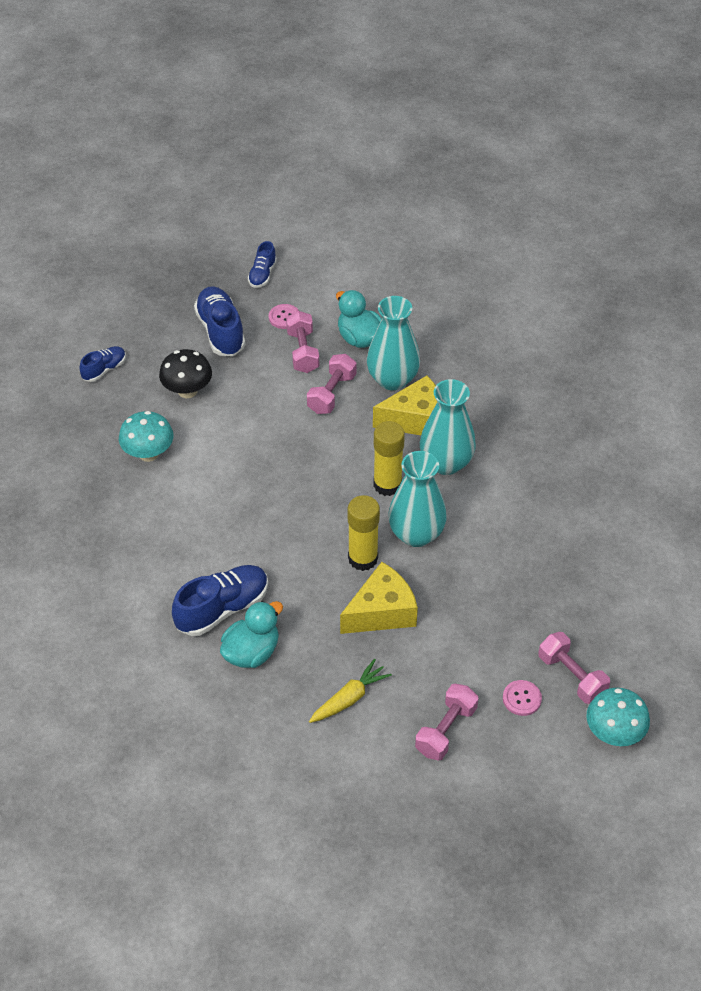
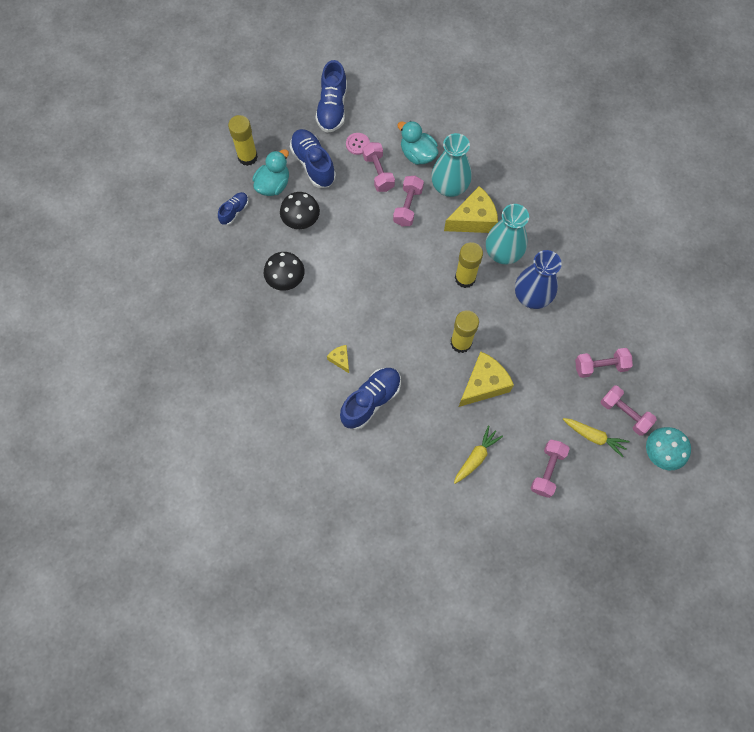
camera: 10 degrees left, 20 degrees up
(139, 313) = (247, 157): none -> yellow glue stick
(148, 453) = (286, 279): turquoise mushroom -> black mushroom
(194, 555) = (340, 359): none -> yellow cheese
(251, 652) = (400, 432): turquoise duck -> turquoise duck (273, 185)
(262, 274) = (332, 108): blue shoe -> blue shoe, size x1.76
(416, 534) = (494, 316): turquoise vase -> none
(473, 518) = (532, 296): none -> blue vase
(522, 698) = (594, 437): pink button -> yellow carrot
(550, 614) = (600, 366): none -> pink dumbbell

